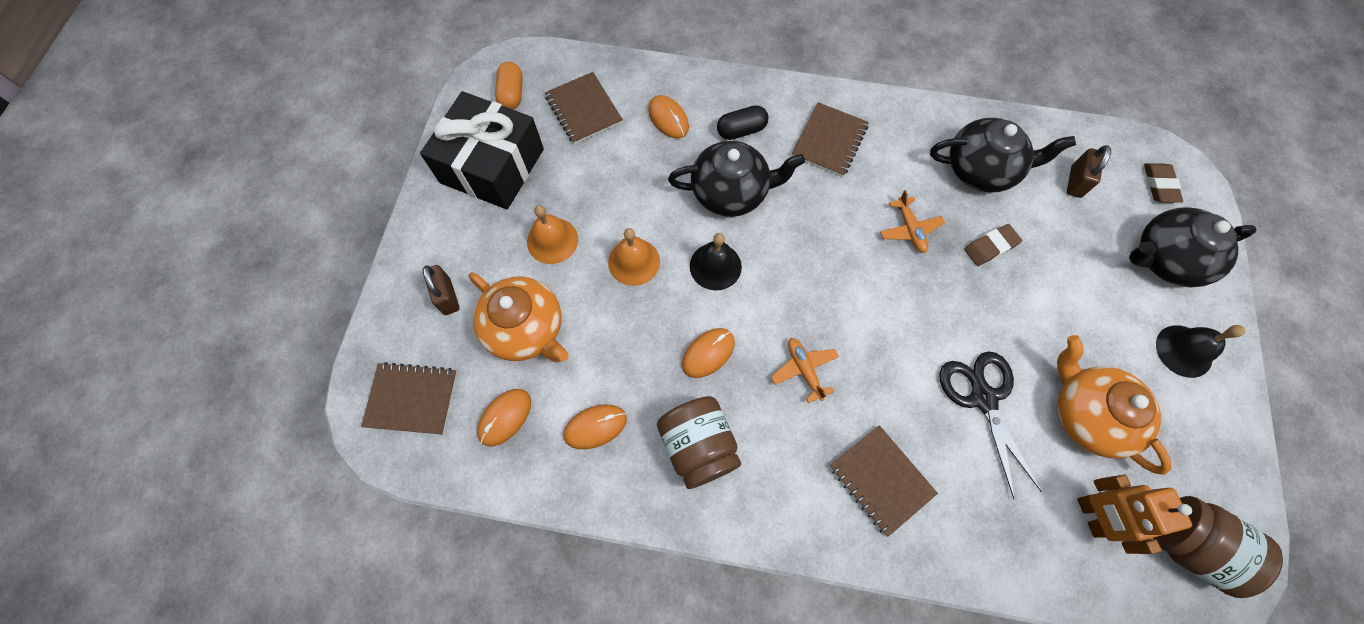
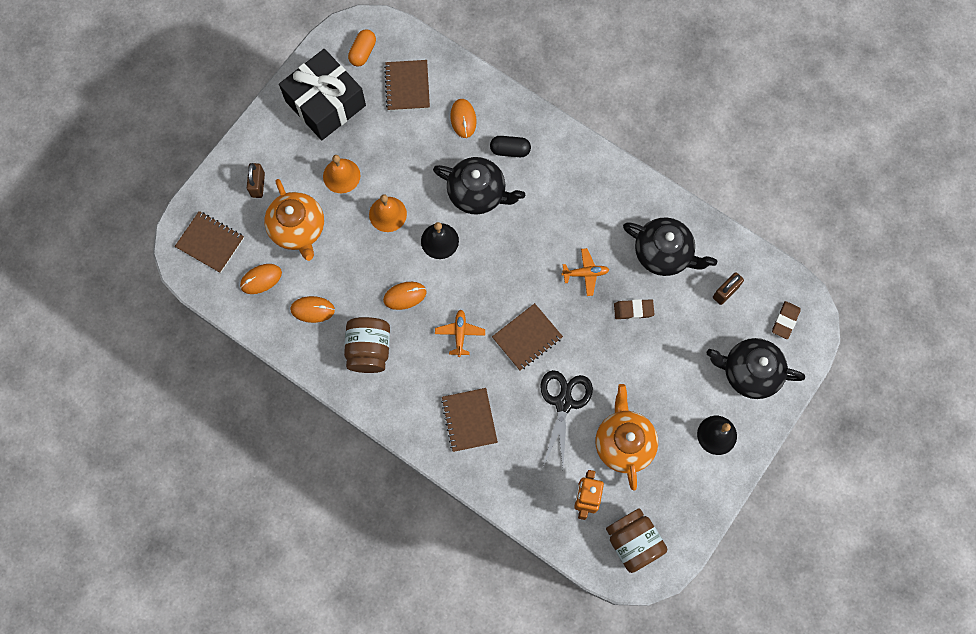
camera: 25 degrees right, 5 degrees up
(829, 141) = (568, 185): brown notebook -> brown notebook (527, 338)
(909, 229) = (585, 273): orange plane -> orange plane turned 105 degrees counterclockwise

